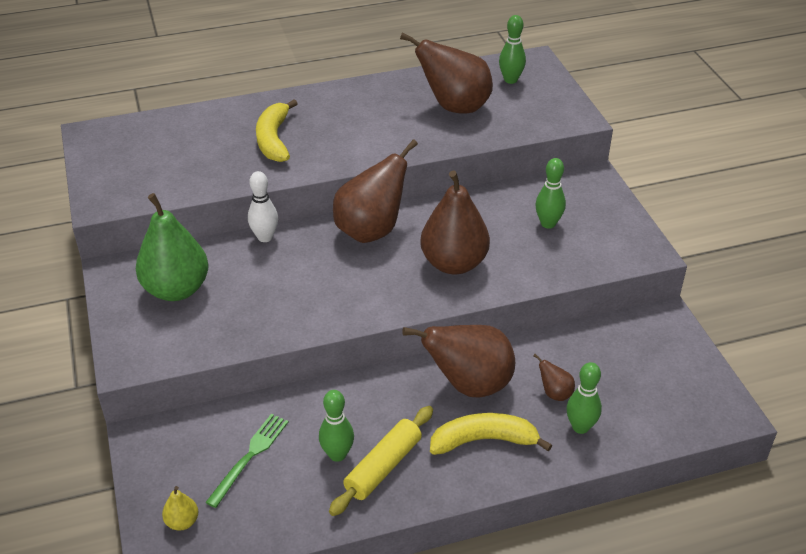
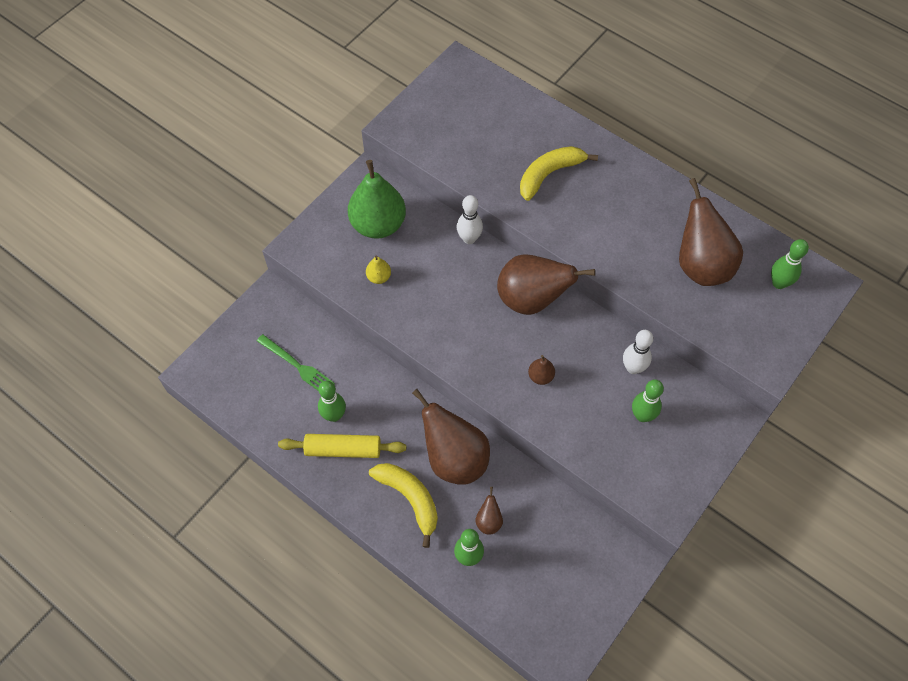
camera: 55 degrees right, 20 degrees up
(182, 522) = (225, 365): yellow pear -> yellow pear (379, 277)
(250, 456) = (297, 366): green fork -> green fork turned 45 degrees clockwise
(454, 263) = (540, 376): brown pear -> brown pear, size x0.43
(498, 206) = (633, 368): none -> white bowling pin

